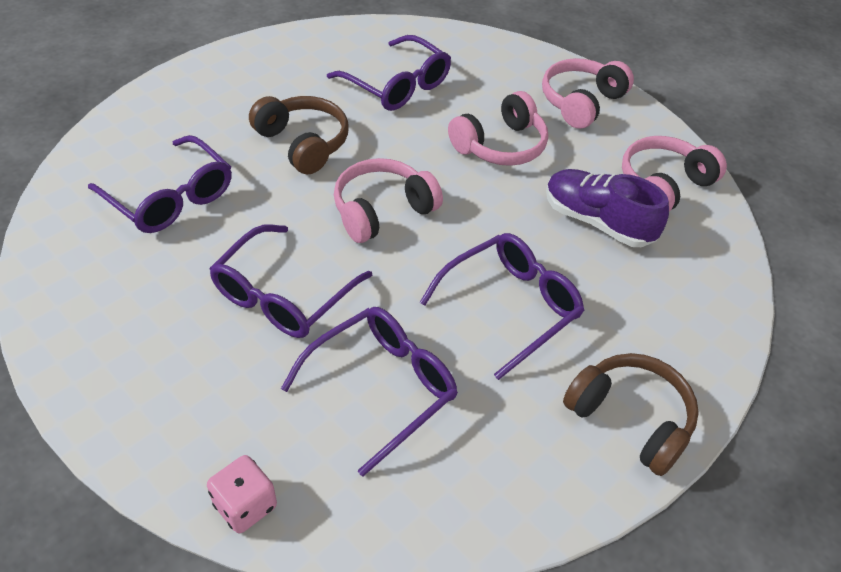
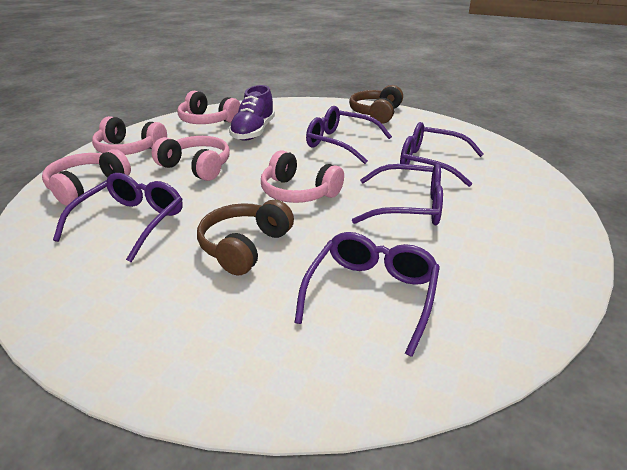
camera: 110 degrees left, 15 degrees down
(245, 505) = (538, 178): pink dice -> none
(492, 67) = (87, 186): none -> pink headphones

